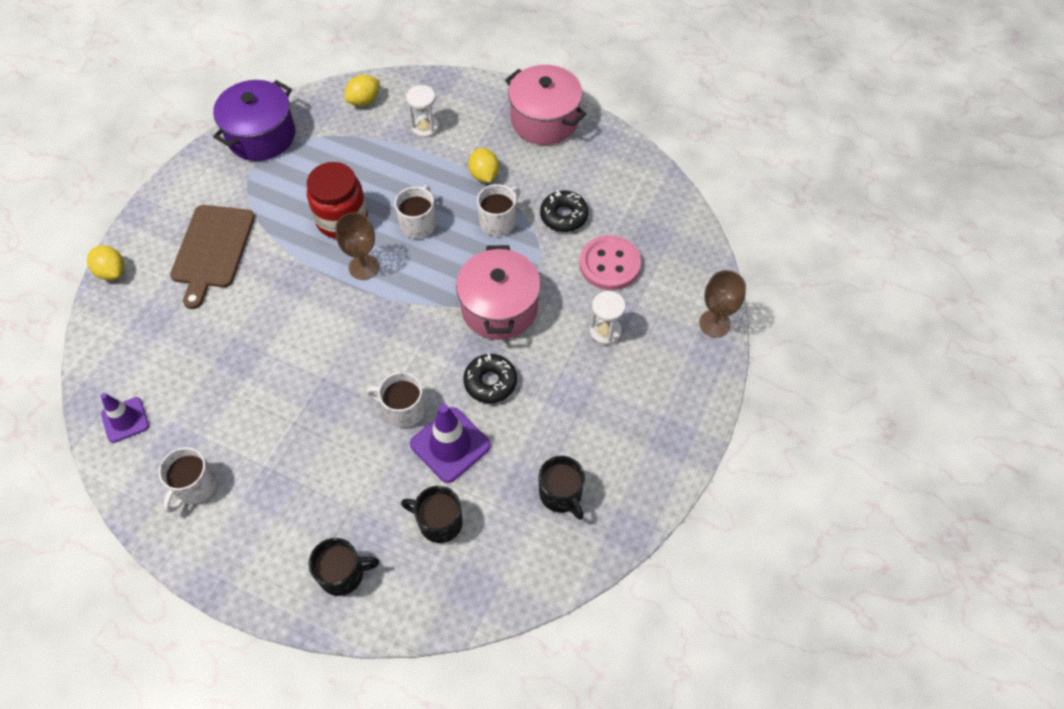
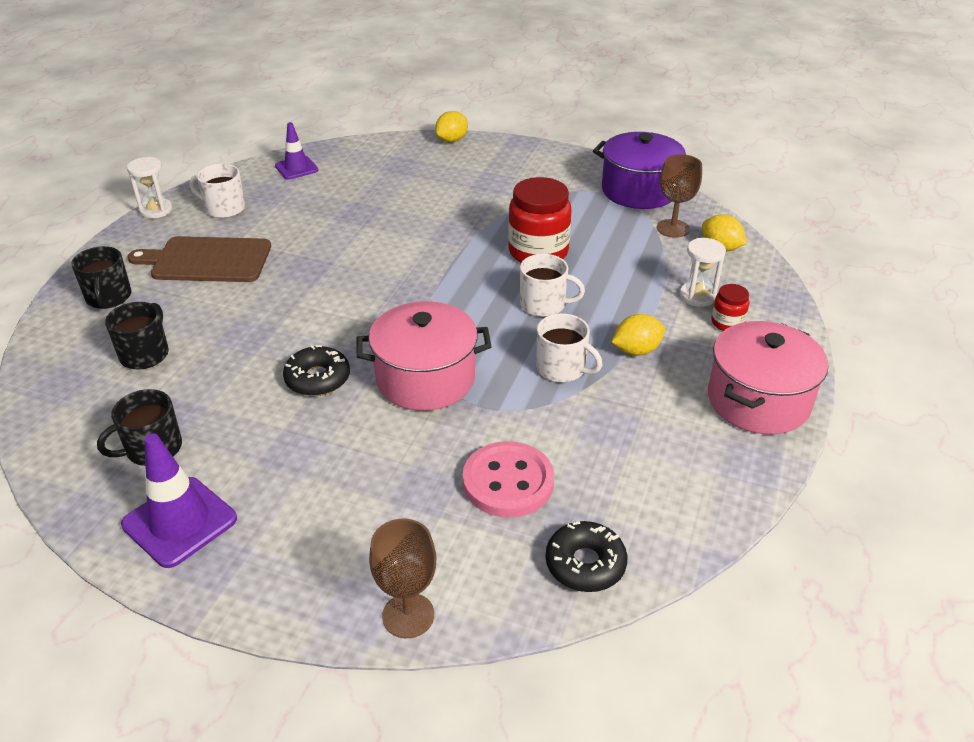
camera: 85 degrees right, 20 degrees down
(212, 250) = (484, 183): brown cutting board -> brown cutting board (207, 260)
(364, 267) = (475, 273): brown goblet -> brown goblet (673, 228)
(403, 409) = (288, 317): white mug -> none
(450, 445) = (238, 354): purple traffic cone -> purple traffic cone (179, 522)
(460, 118) = (727, 323): none -> red jar
(564, 216) = (586, 429): black donut -> black donut (585, 564)
(605, 331) = (391, 481): white hourglass -> white hourglass (156, 210)

